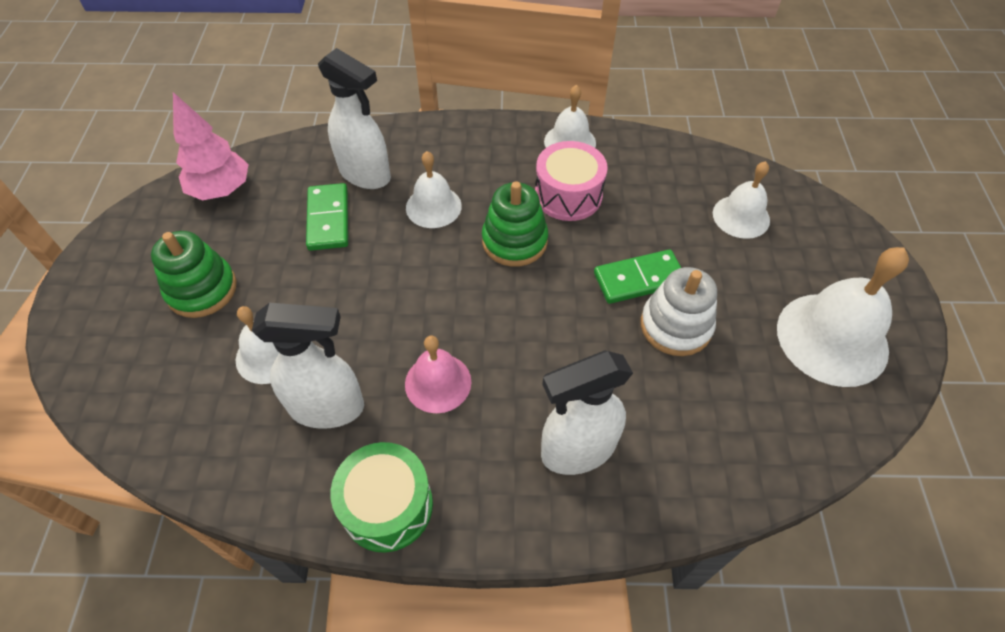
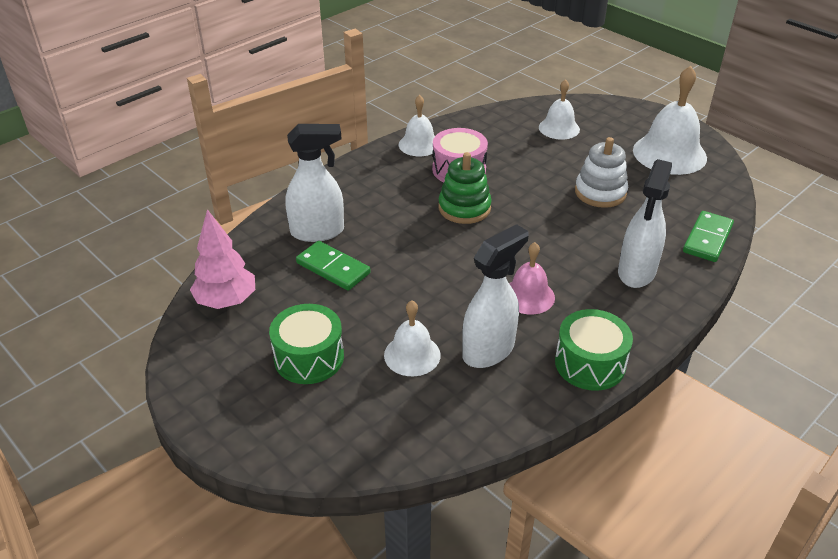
camera: 45 degrees left, 15 degrees down
(202, 289) = (309, 357): green stacking toy -> green drum
(433, 206) = (390, 221): white bell -> none
(639, 279) = (553, 184): green domino -> green domino (707, 239)

